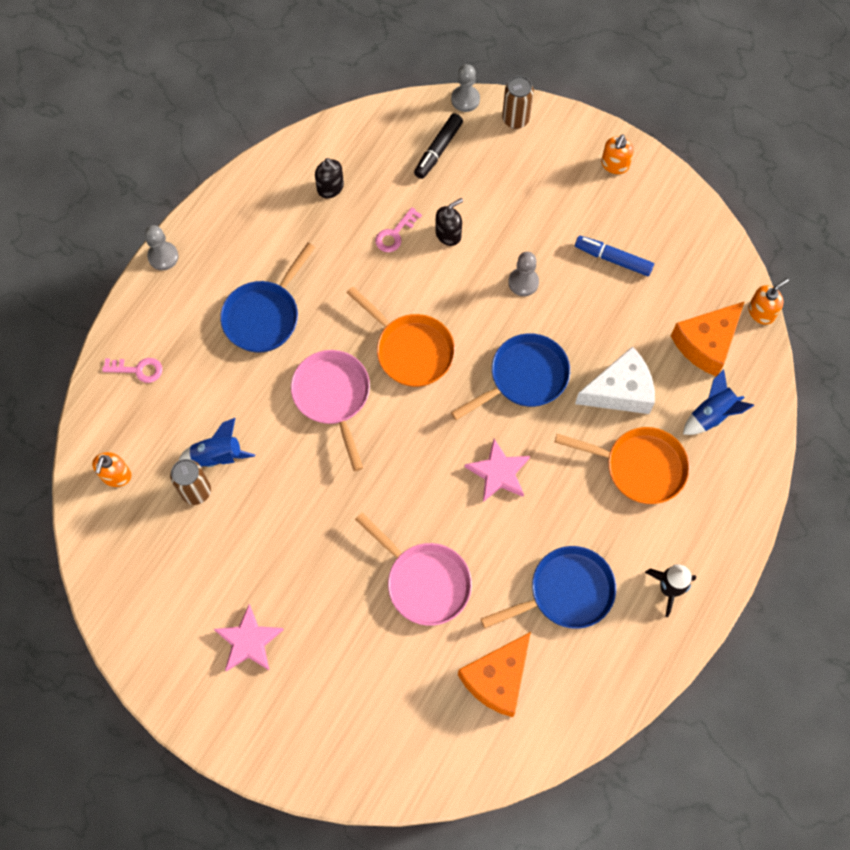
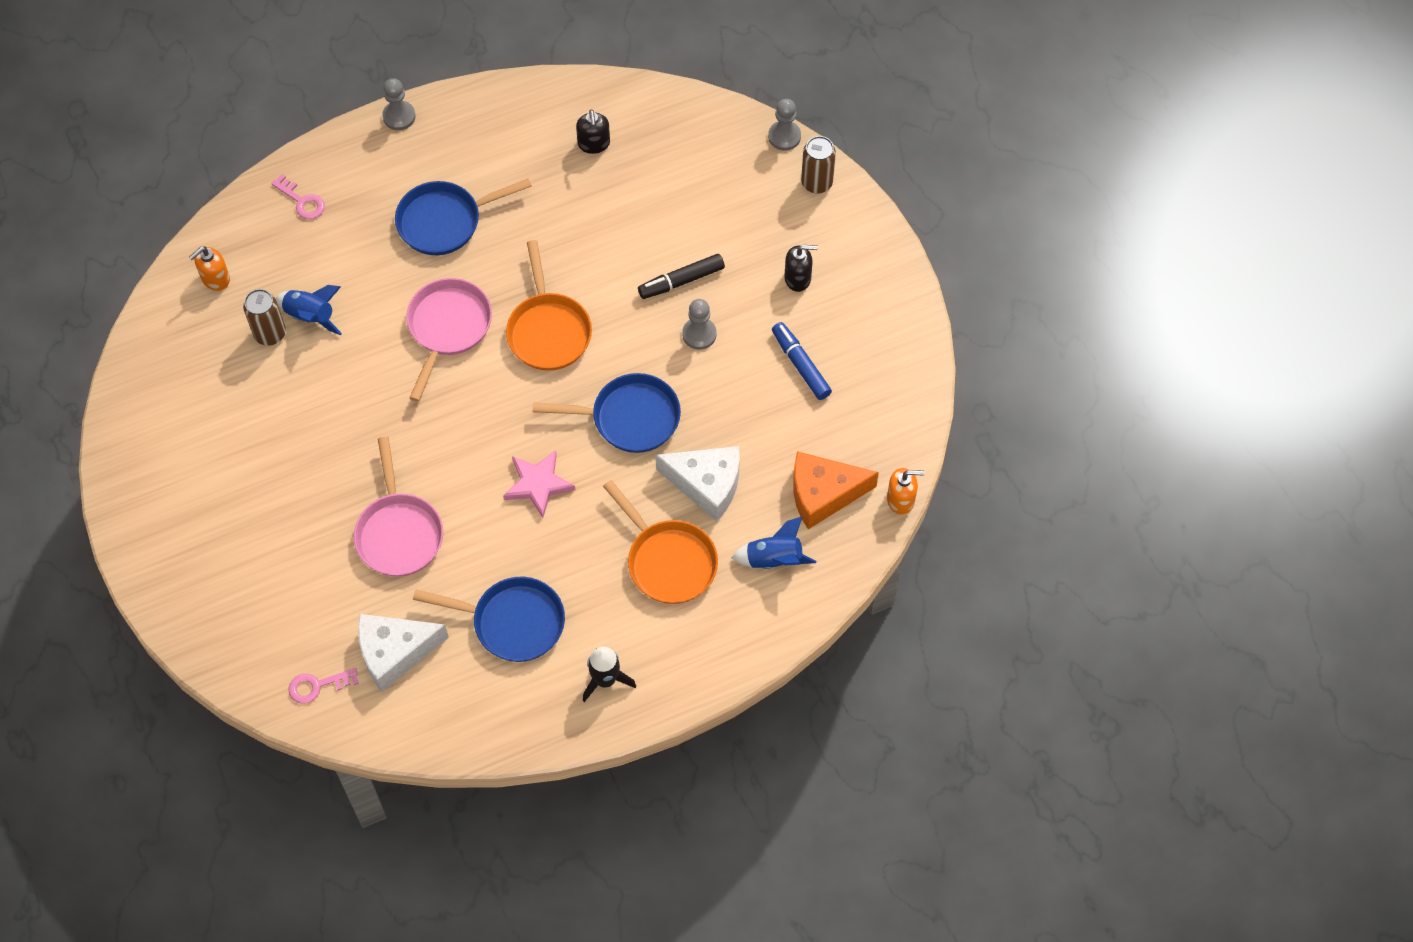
camera: 35 degrees right, 5 degrees down
(249, 641) = (216, 484): pink star -> none
(395, 234) = (618, 220): pink key -> pink key (318, 686)
(438, 150) = (720, 168): black marker -> black marker (681, 281)
(448, 234) = (666, 249): black soap dispenser -> black soap dispenser (798, 278)
(497, 679) = (395, 653): orange cheese -> white cheese
(614, 165) = (876, 280): orange soap dispenser -> none

